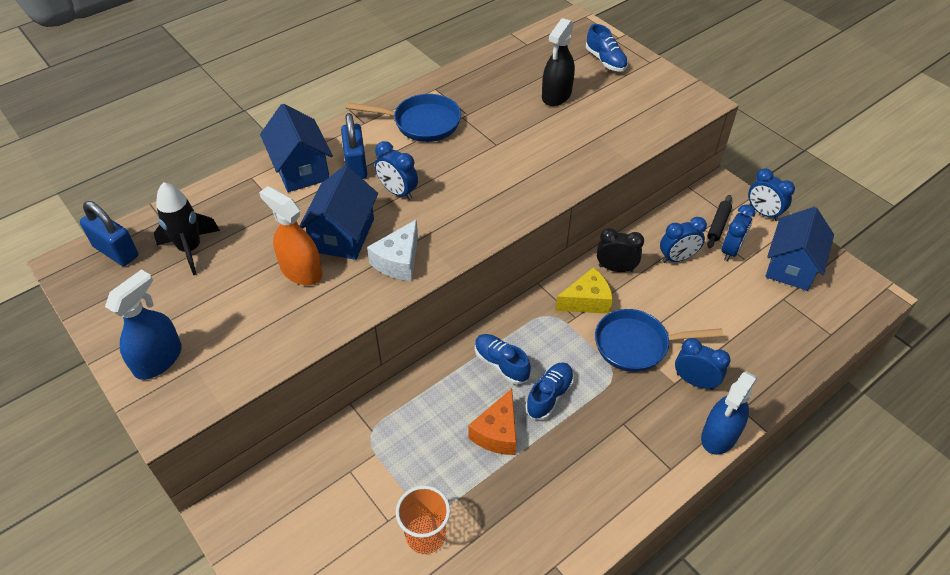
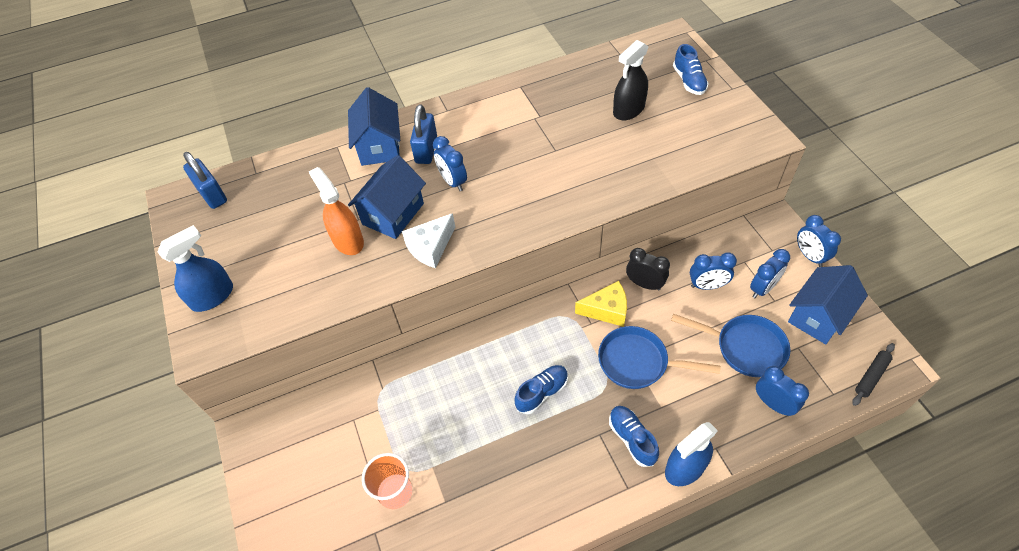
camera: 20 degrees right, 5 degrees up
(190, 249) = (268, 203): black rocket -> none
(421, 123) = (496, 118): blue pan -> blue pan (744, 347)
(497, 432) = (485, 416): orange cheese -> none
(501, 364) = (510, 353): blue shoe -> blue shoe (632, 439)
(695, 381) = (680, 410): blue clock -> blue clock (773, 404)
(718, 225) = (759, 260): black rolling pin -> black rolling pin (871, 376)

